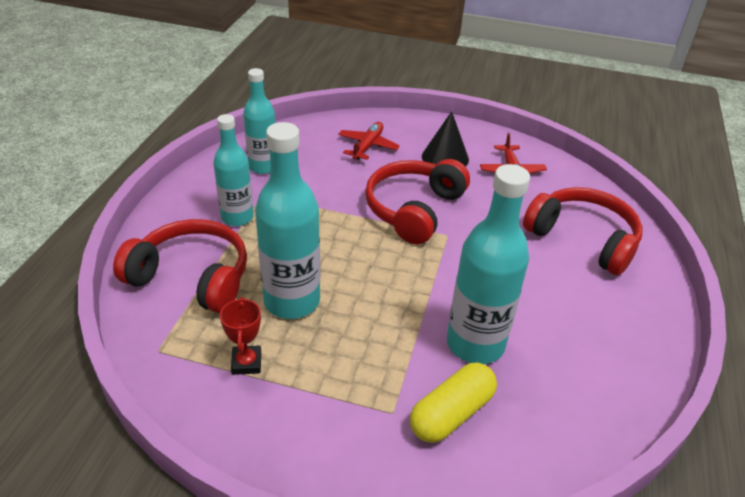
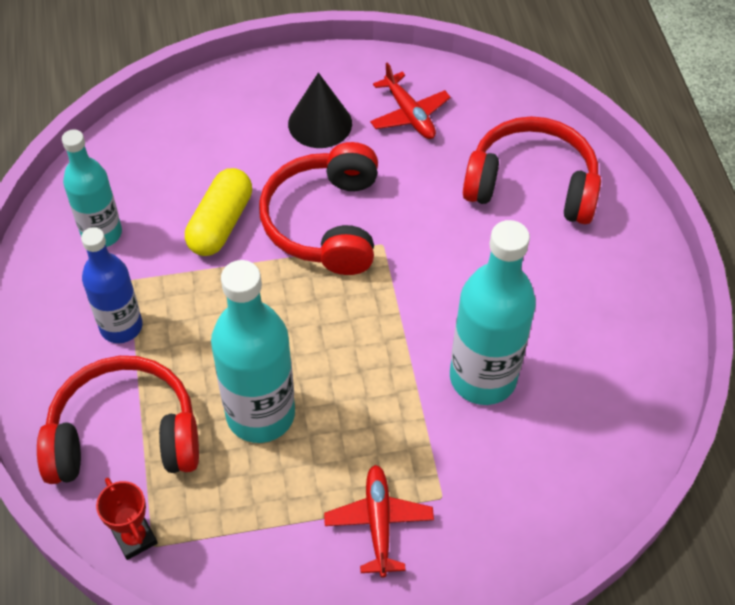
camera: 25 degrees left, 15 degrees up
(237, 217) = (121, 326): turquoise bottle -> blue bottle
(246, 363) = (260, 513): red trophy -> red trophy (135, 538)
(368, 146) = (214, 143): red plane -> red plane (379, 522)
(451, 413) = (499, 470): yellow capsule -> yellow capsule (220, 223)

